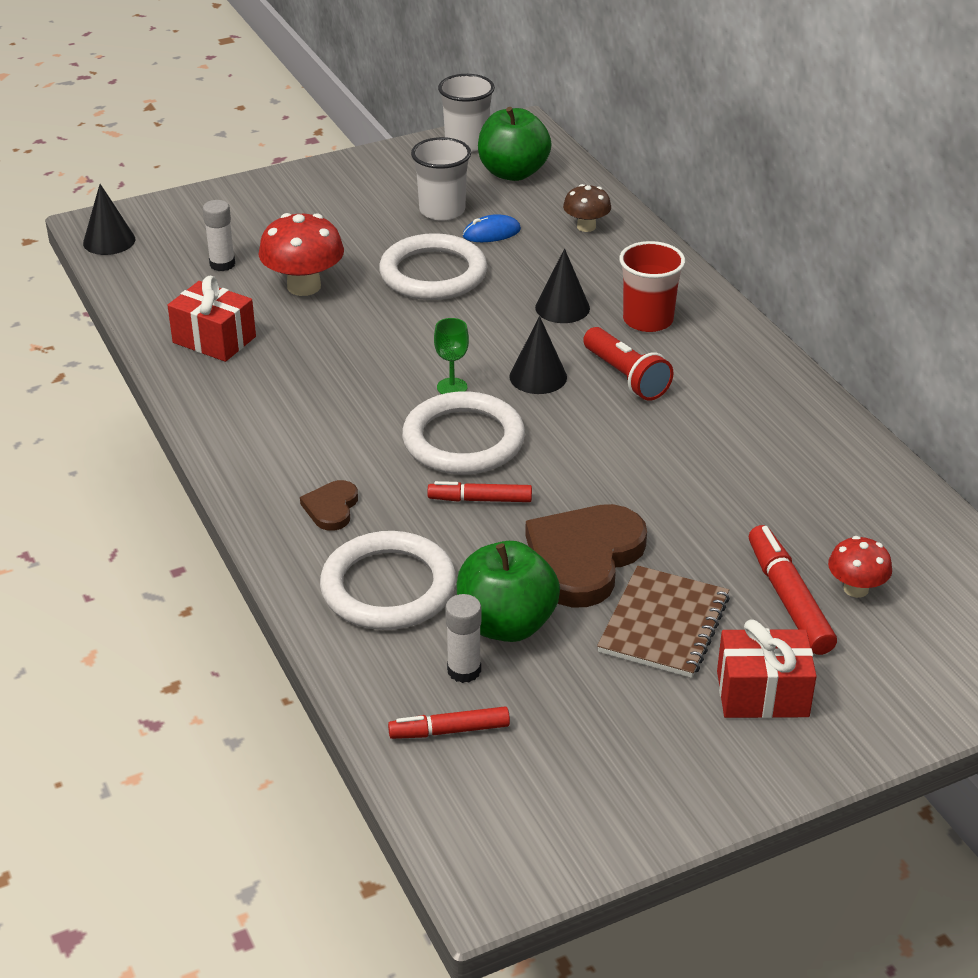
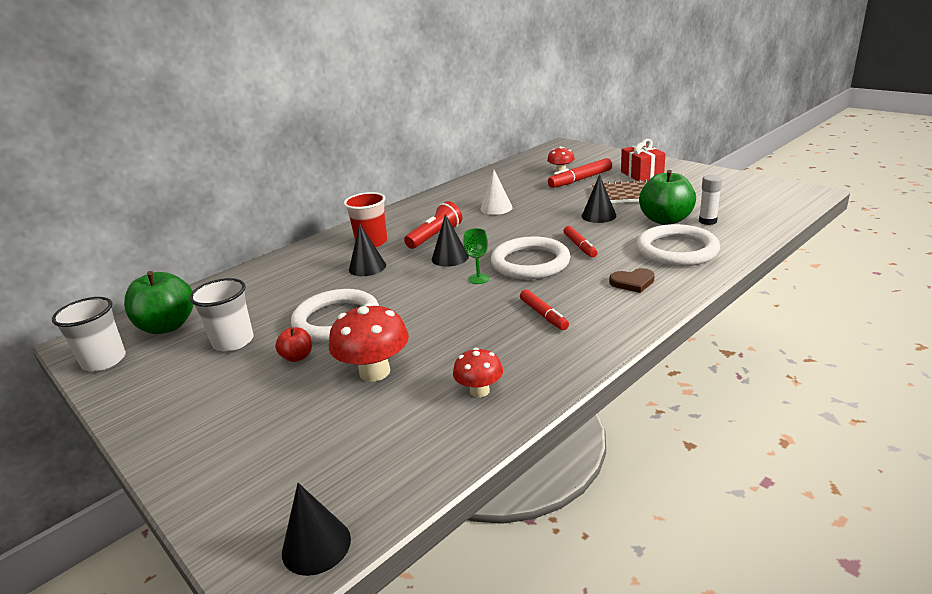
camera: 105 degrees left, 10 degrees down
(214, 340) = (479, 391): red gift -> red mushroom
(222, 264) = (349, 432): white glue stick -> none
(374, 245) = (297, 357): none -> red apple
(449, 731) = (747, 215): red marker -> red marker (543, 315)
(491, 233) = (270, 312): blue mouse -> none
(584, 558) = (598, 215): brown heart -> black cone
(586, 227) = (257, 281): brown mushroom -> none
(704, 459) = (496, 208): none -> white cone

